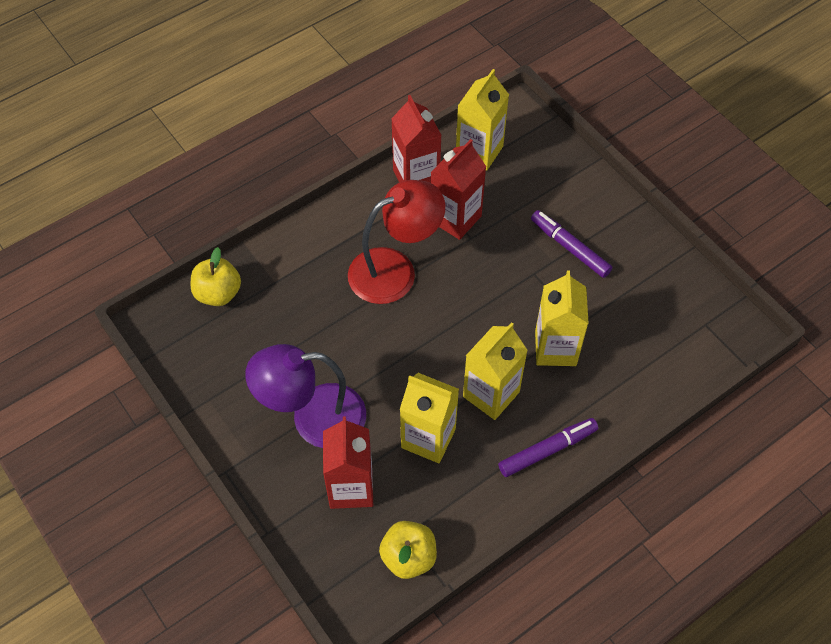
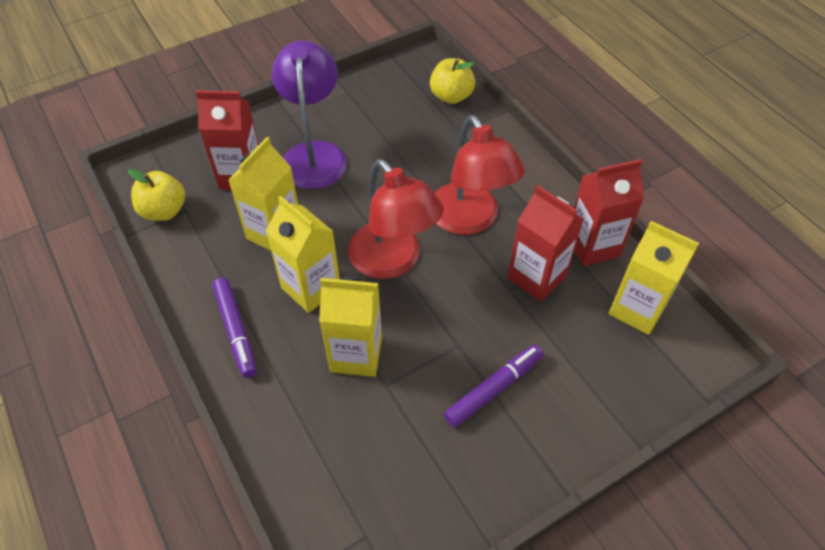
camera: 95 degrees right, 5 degrees down
(451, 329) = (393, 261): none -> red lamp

